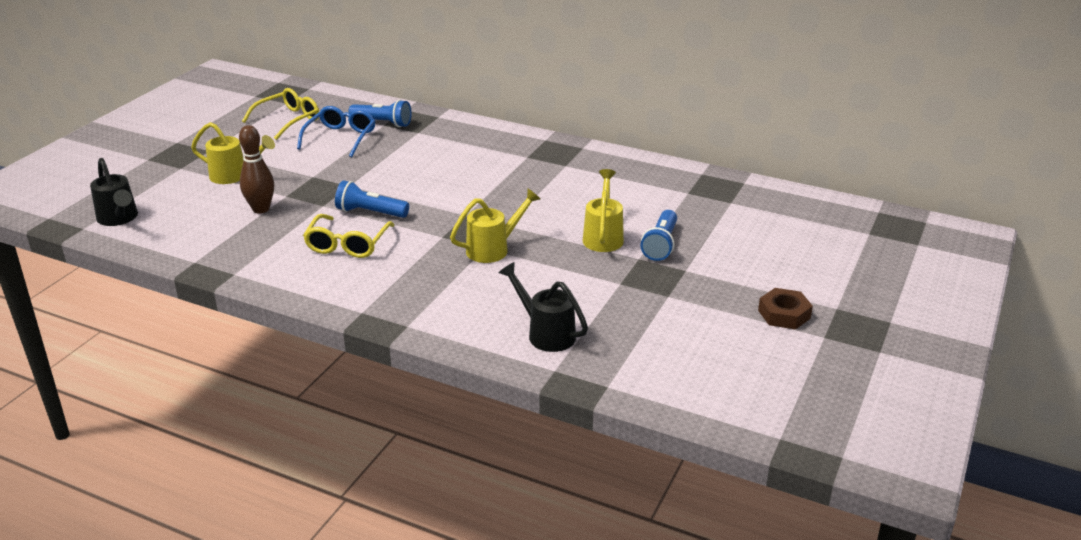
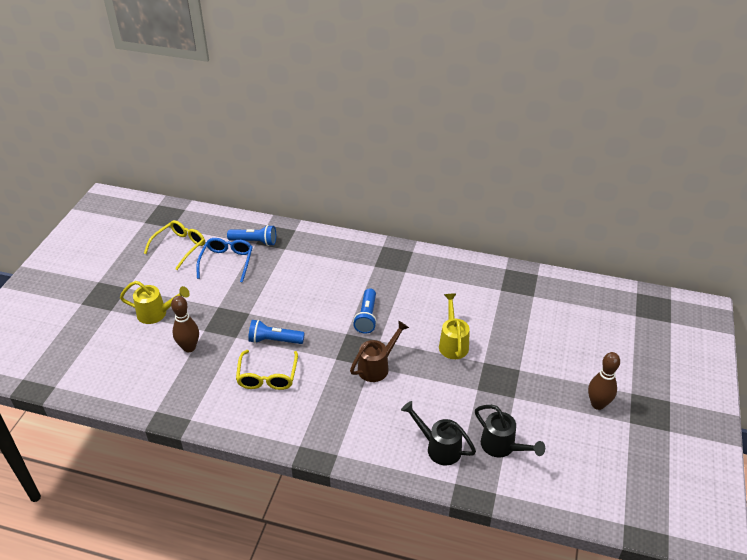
camera: 10 degrees left, 10 degrees up
(119, 219) = (80, 372): black watering can -> black watering can (502, 447)
(493, 249) = (377, 367): yellow watering can -> brown watering can
(661, 245) = (495, 346): blue flashlight -> blue flashlight (367, 317)
(784, 314) = (597, 404): brown nut -> brown bowling pin

